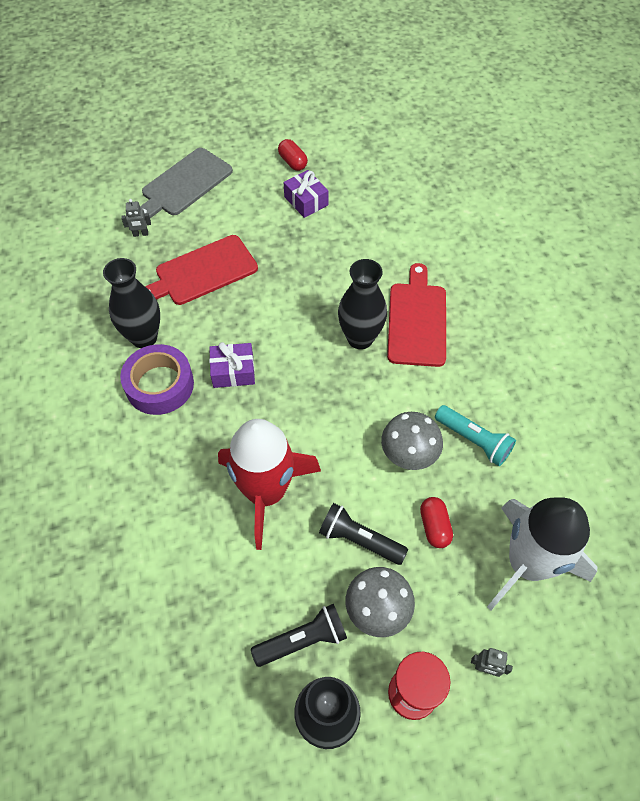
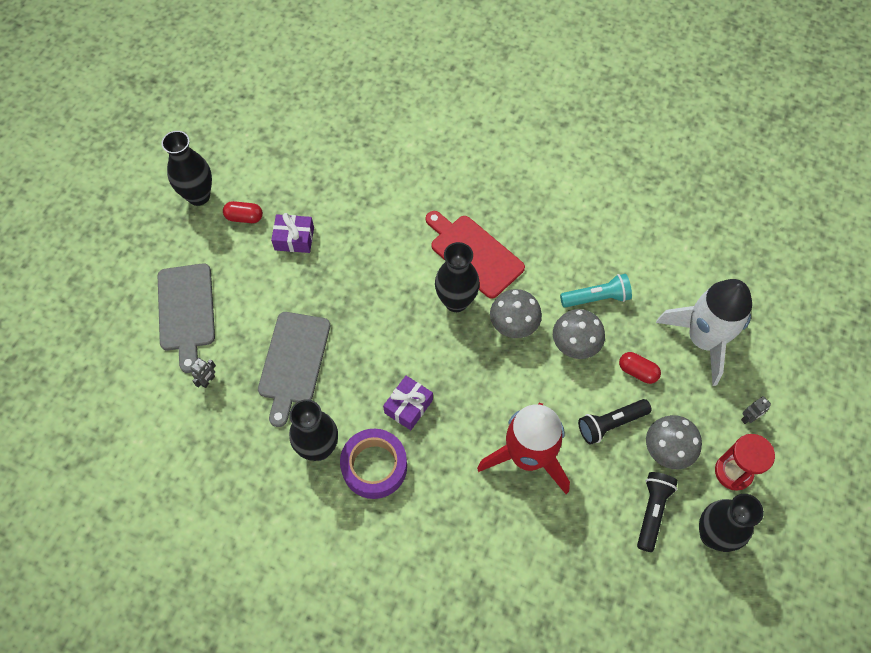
camera: 50 degrees left, 5 degrees up
(203, 272) = (293, 362): red cutting board -> grey cutting board
(282, 127) = (198, 196): none -> black vase
(379, 395) = (513, 326): none -> grey mushroom

